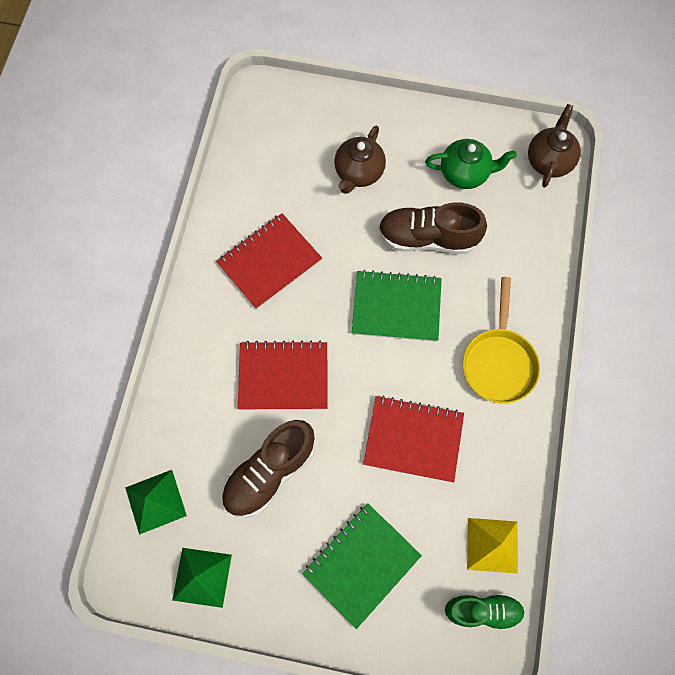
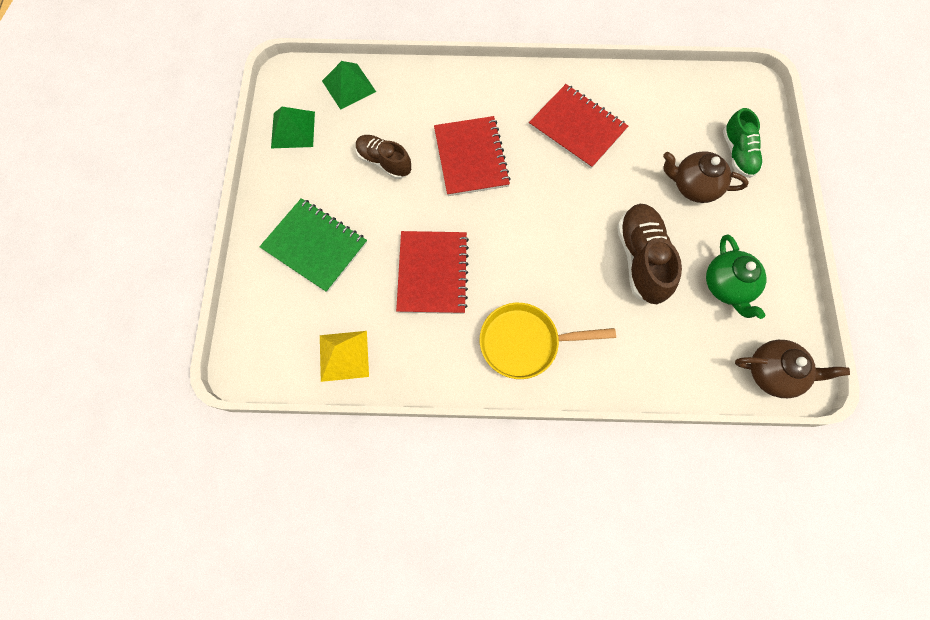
camera: 80 degrees right, 0 degrees up
(269, 472) = (384, 162): brown shoe -> brown shoe, size x0.66
(396, 307) = (559, 240): green notebook -> none
(482, 610) = (285, 353): green shoe -> green shoe (737, 153)

